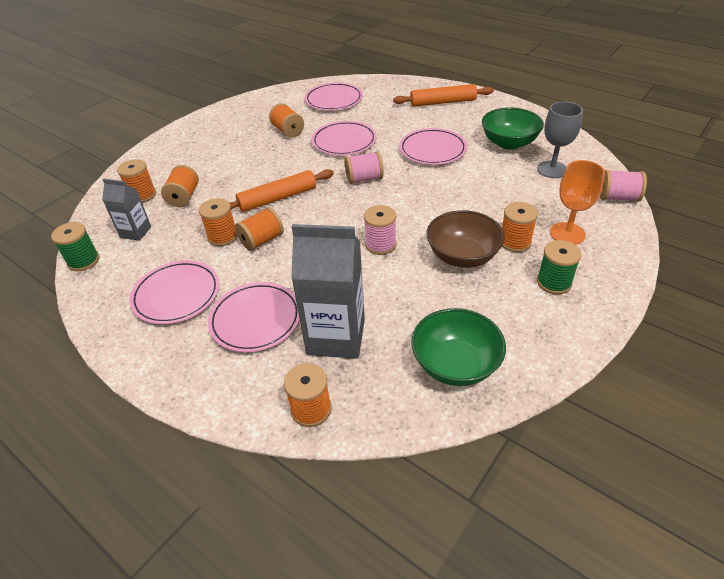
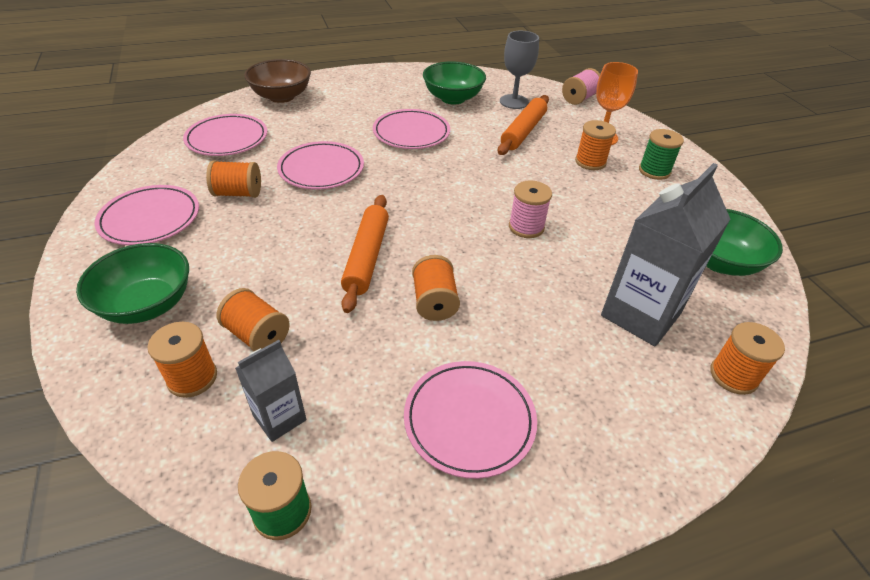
camera: 60 degrees left, 0 degrees up
(178, 157) = (147, 304): none -> green bowl
(223, 237) = (391, 331): orange spool -> none
(256, 320) = (572, 363): pink plate -> pink plate (150, 219)
(364, 179) = (407, 188): pink spool -> none
(443, 102) = (341, 92): orange rolling pin -> orange rolling pin (523, 132)
(462, 256) = (585, 193): brown bowl -> brown bowl (281, 96)

